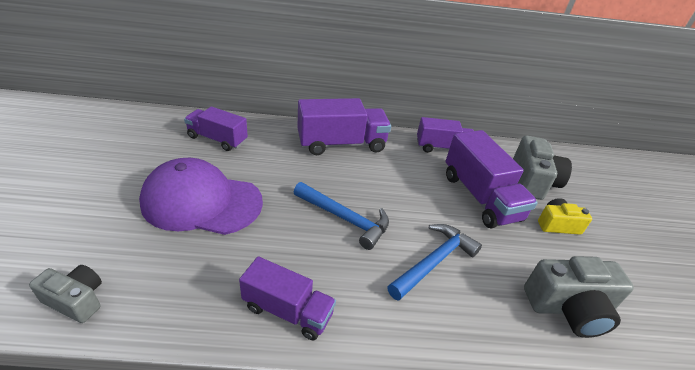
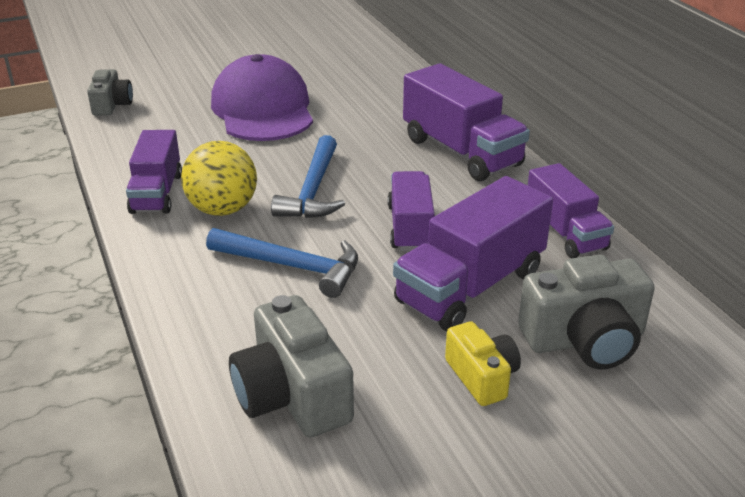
camera: 70 degrees right, 5 degrees down
(217, 139) = (371, 82): purple truck -> purple truck (410, 227)
(341, 275) = (222, 209): none -> yellow ball

